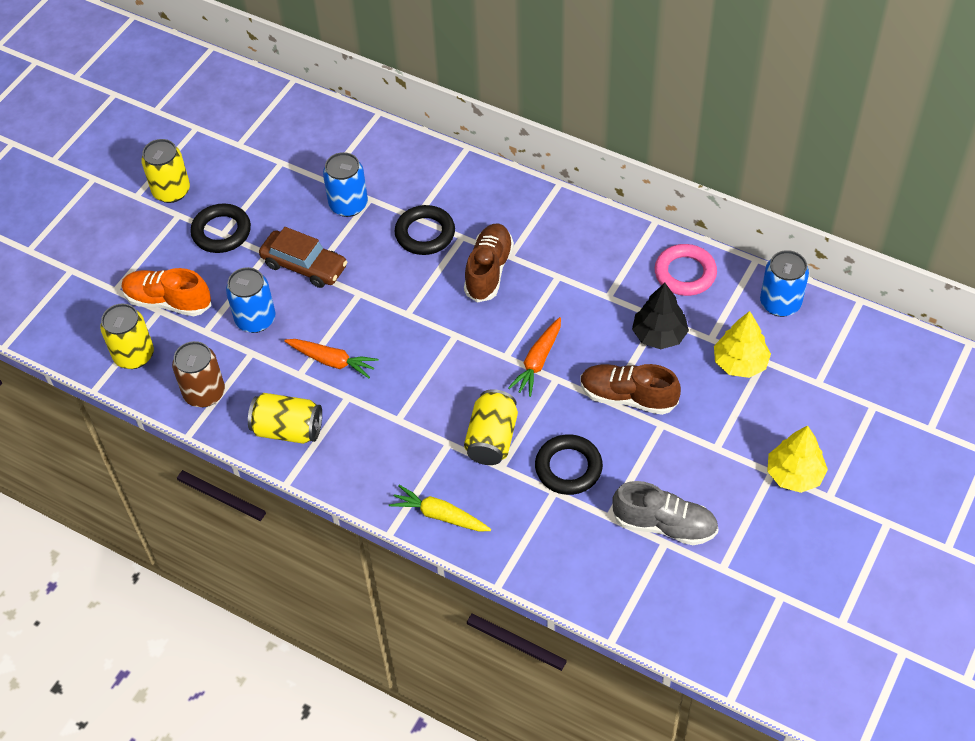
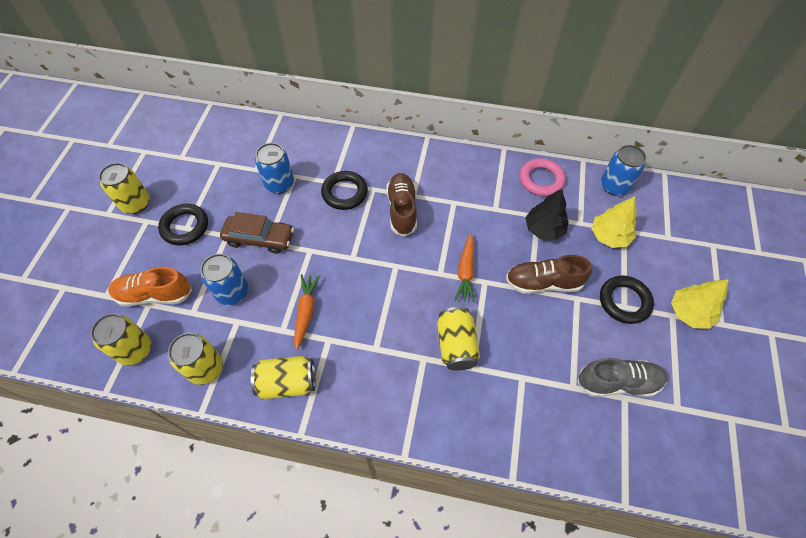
camera: 20 degrees left, 5 degrees up
(204, 393) = (206, 368): brown can -> yellow can
(332, 361) = (306, 312): orange carrot -> orange carrot turned 90 degrees counterclockwise
(440, 515) = (440, 426): yellow carrot -> none
(568, 468) = (524, 353): black ring -> black ring (624, 301)

